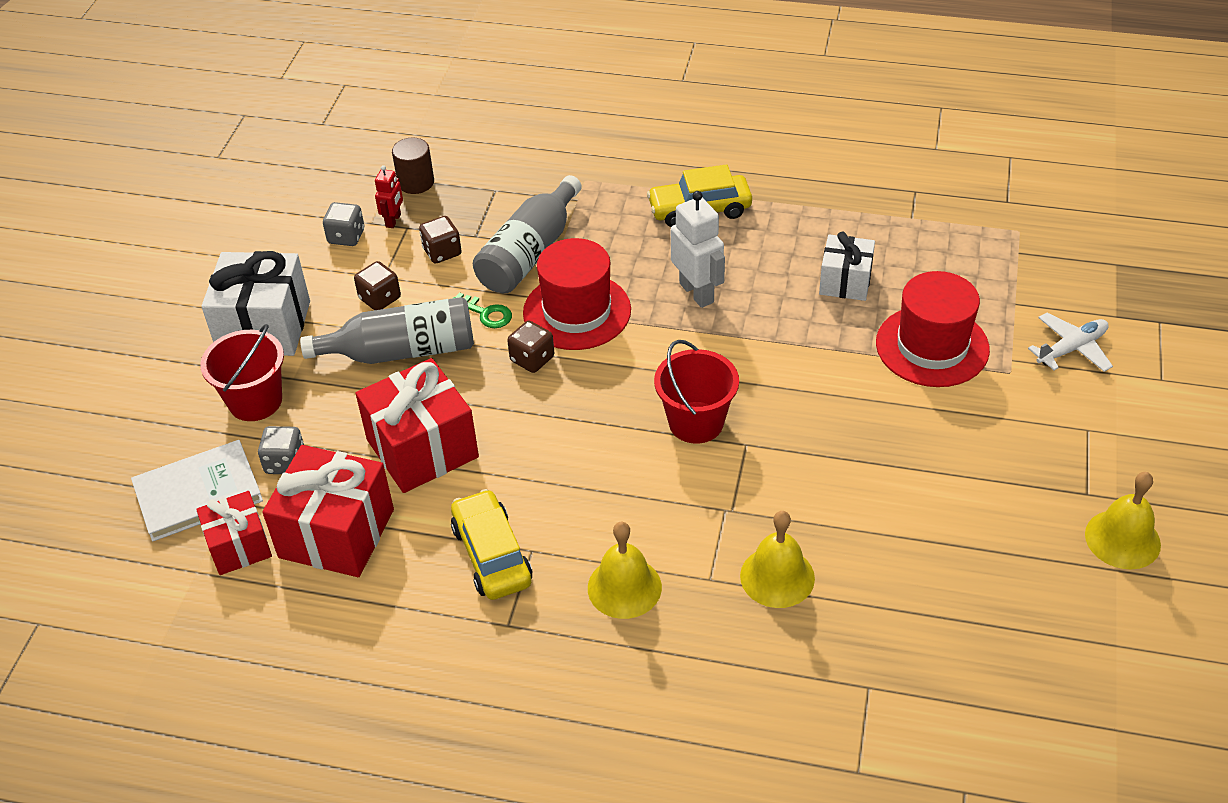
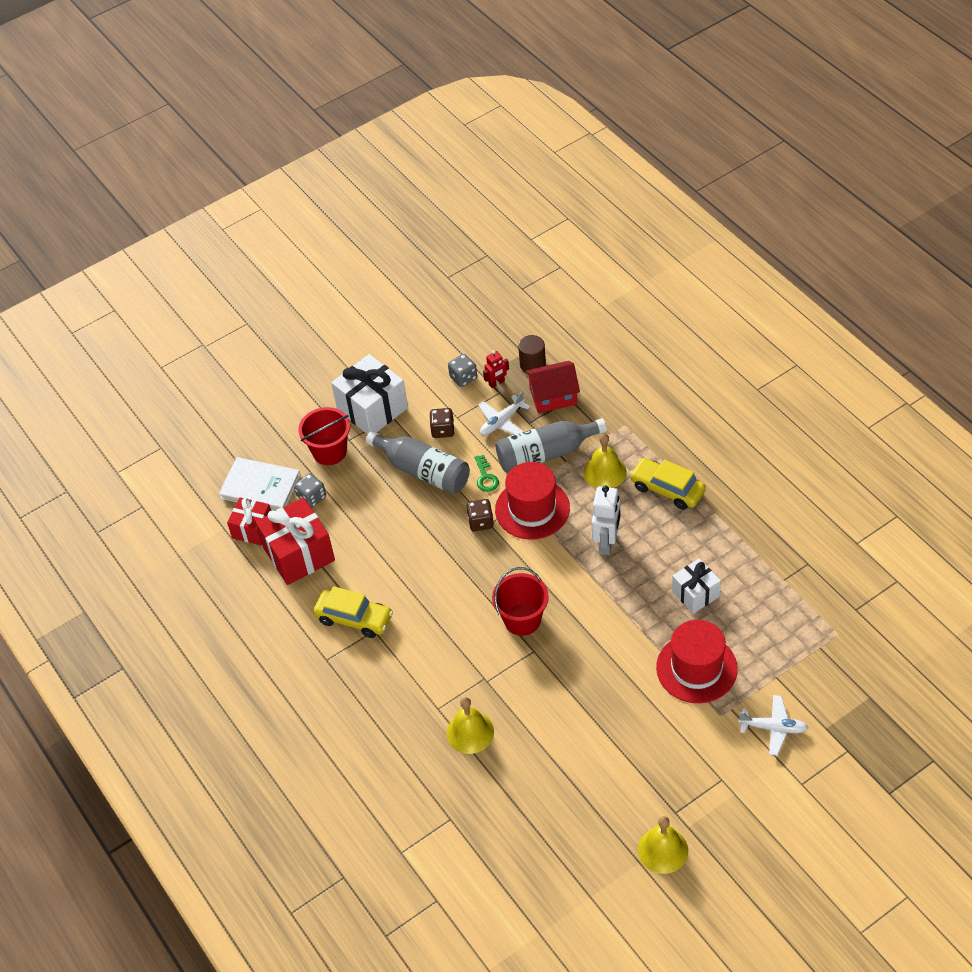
camera: 45 degrees right, 5 degrees up
(422, 448) = (379, 536): red gift -> none
(442, 252) = (501, 421): brown dice -> white plane
(474, 198) = (553, 396): none -> red house
(492, 555) = (354, 618): yellow car -> yellow car turned 90 degrees clockwise
(624, 587) = (395, 682): yellow bell -> yellow bell (604, 472)

